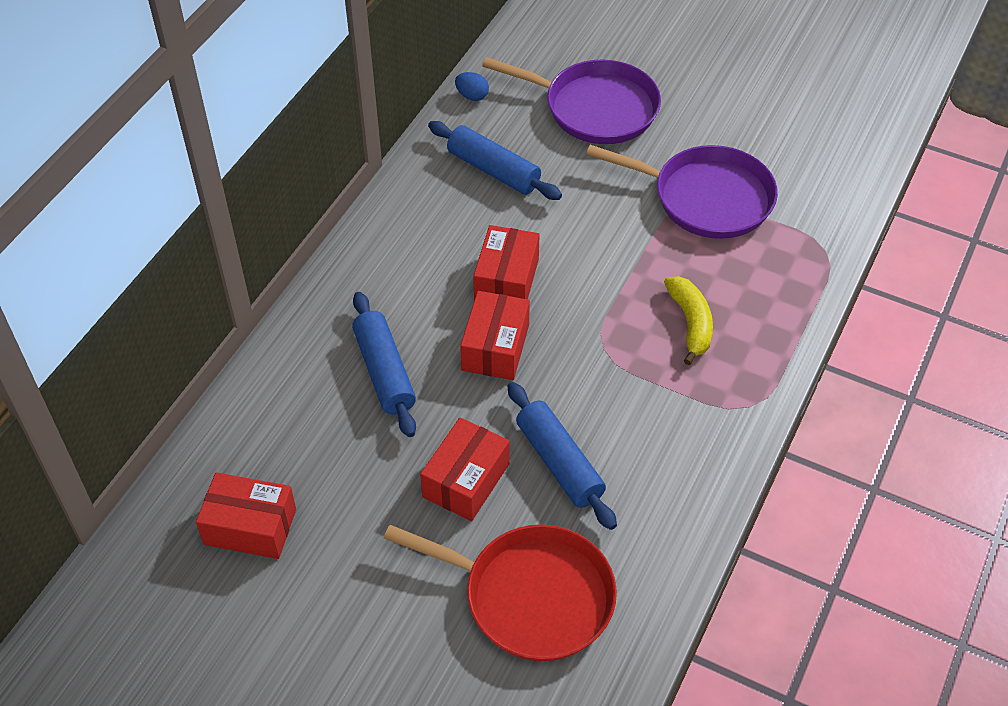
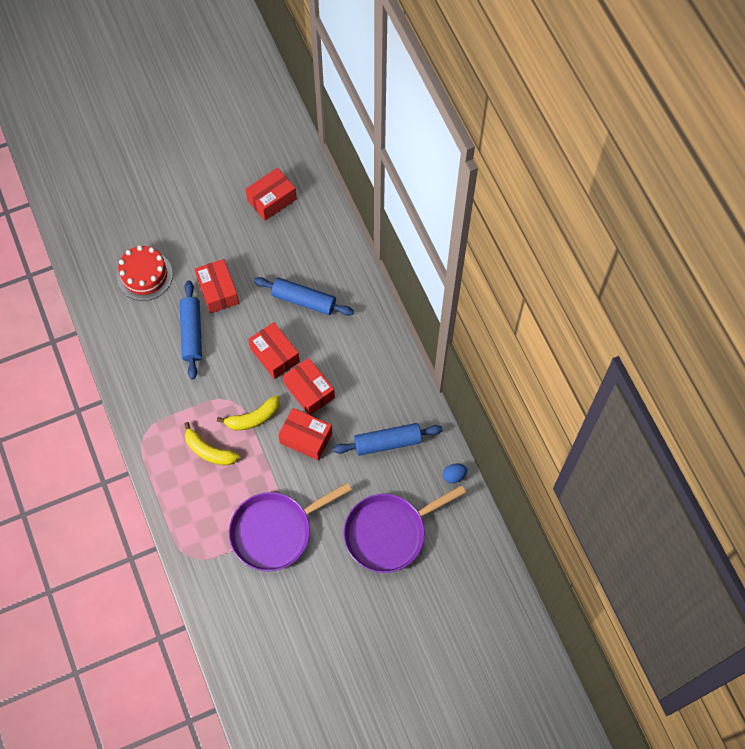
camera: 130 degrees right, 15 degrees up
(531, 596) = (144, 275): red pan -> red cake
(559, 463) = (192, 333): blue rolling pin -> blue rolling pin turned 75 degrees clockwise
(569, 243) = (306, 438): none -> red box
(601, 310) = (253, 418): none -> yellow banana

